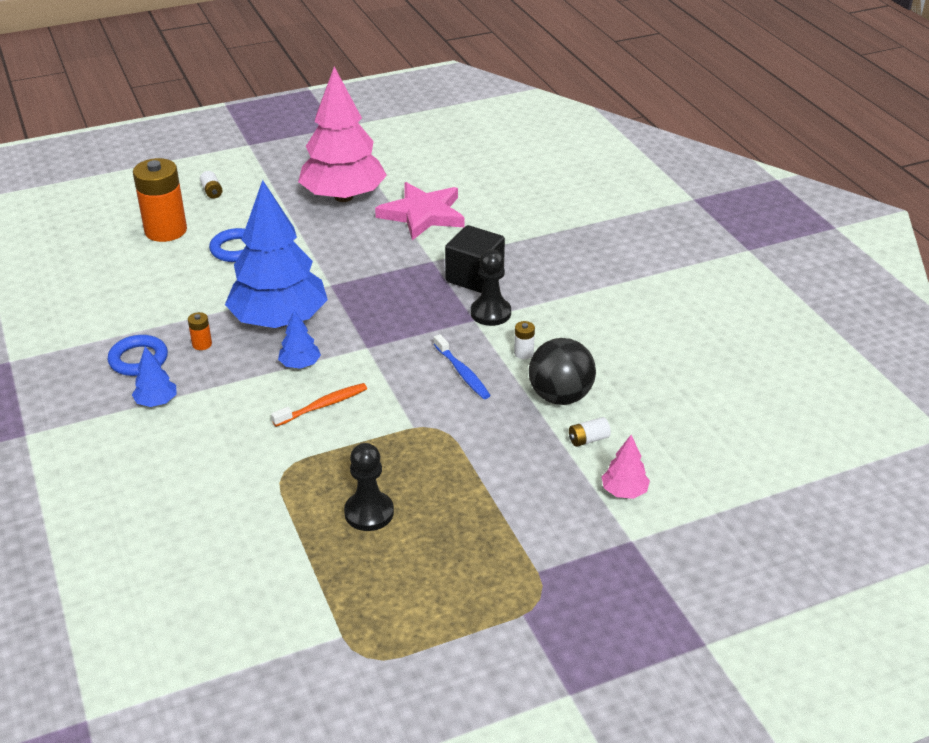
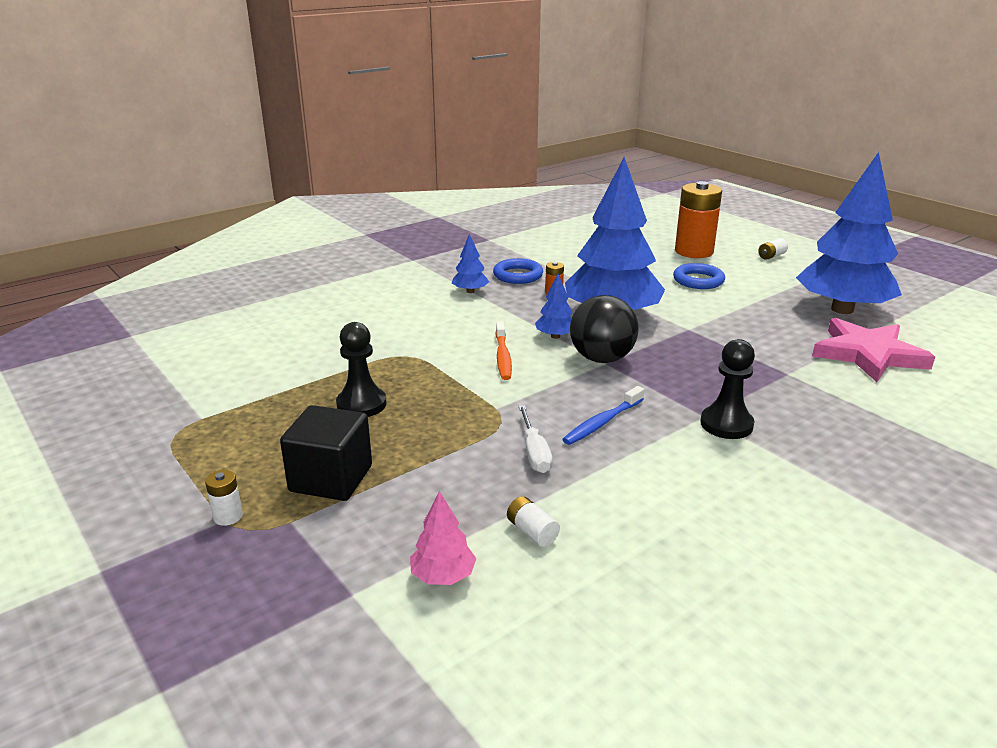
camera: 75 degrees right, 10 degrees down
(322, 406) = (502, 356): orange toothbrush -> orange toothbrush turned 45 degrees clockwise
(343, 197) = (842, 309): pink tree -> blue tree
(474, 277) = (785, 404): black cube -> black cube (331, 478)
(490, 418) = (534, 452): none -> white screwdriver
(523, 353) = (669, 458): white battery -> white battery (228, 516)
(560, 396) = (603, 498): black ball -> black ball (601, 359)

